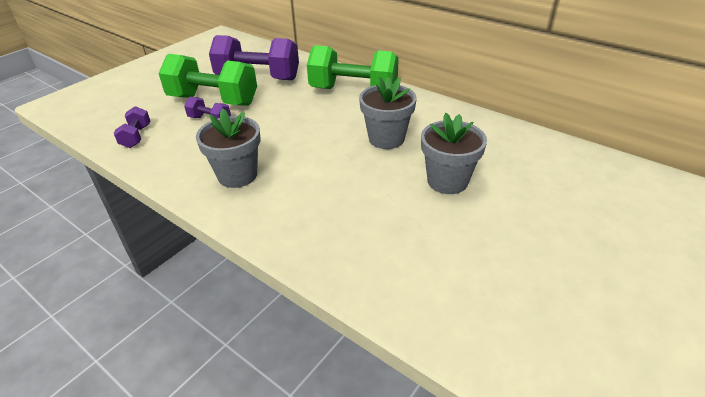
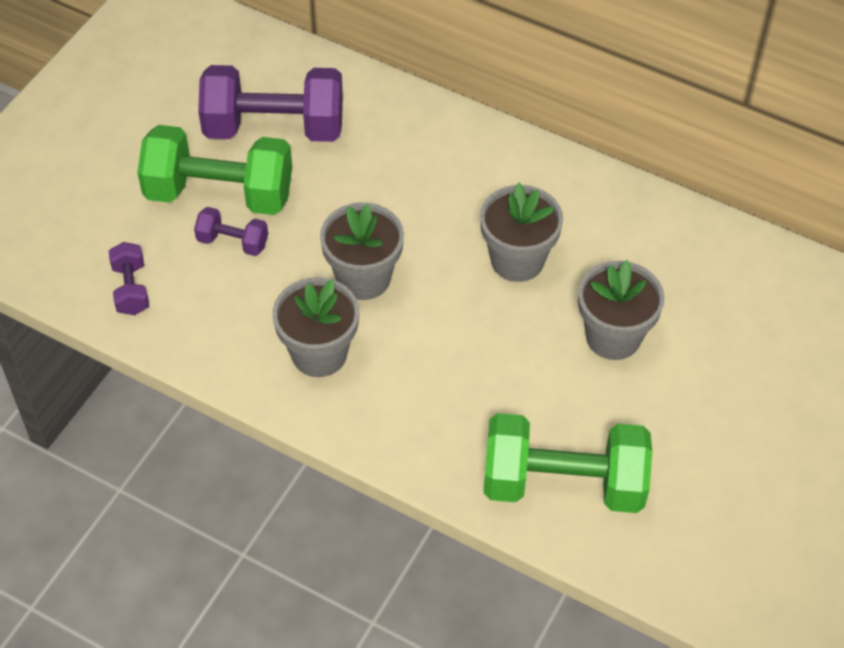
camera: 10 degrees left, 15 degrees up
(283, 141) = (363, 278): none -> grey flower pot
(353, 91) = (445, 151): green dumbbell -> green dumbbell (563, 484)

